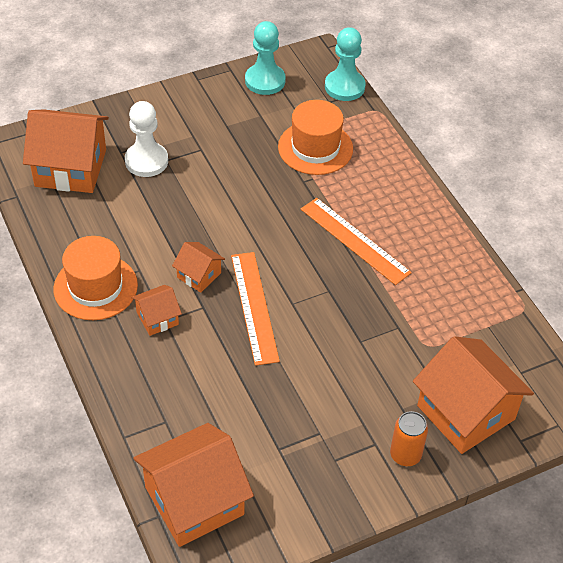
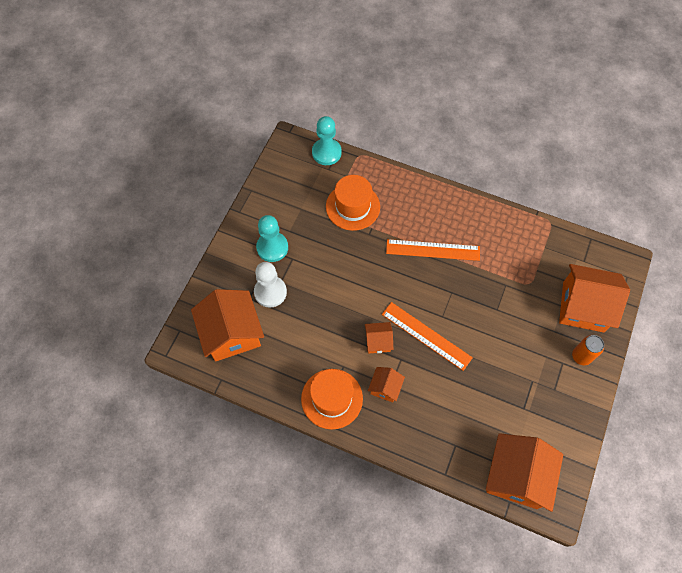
camera: 40 degrees left, 15 degrees up
(71, 168) = (231, 333): orange house -> orange house turned 75 degrees counterclockwise
(265, 81) = (279, 183): turquoise pawn -> turquoise pawn (272, 247)

